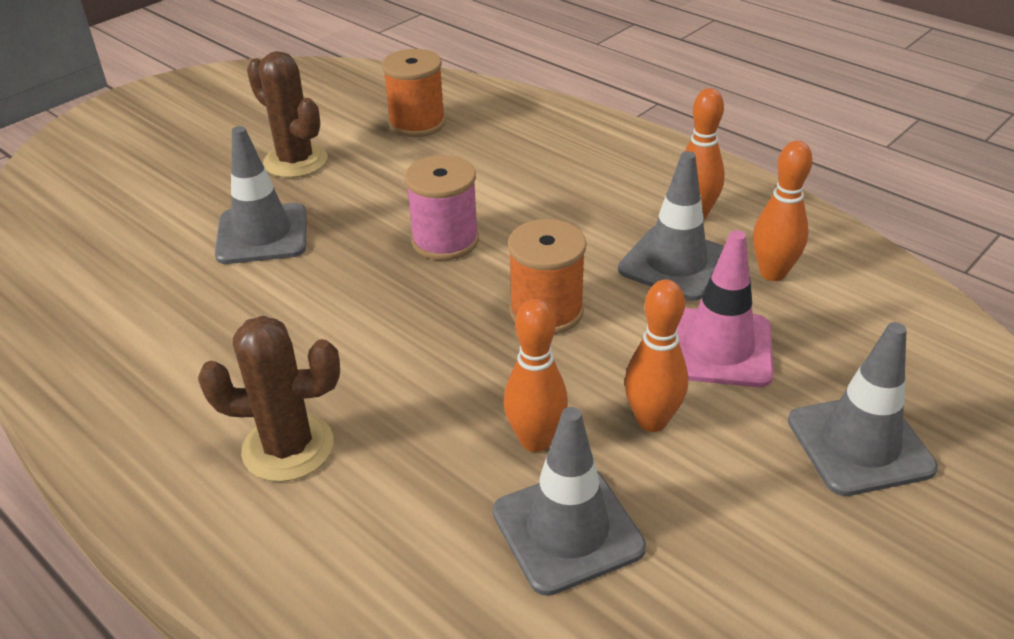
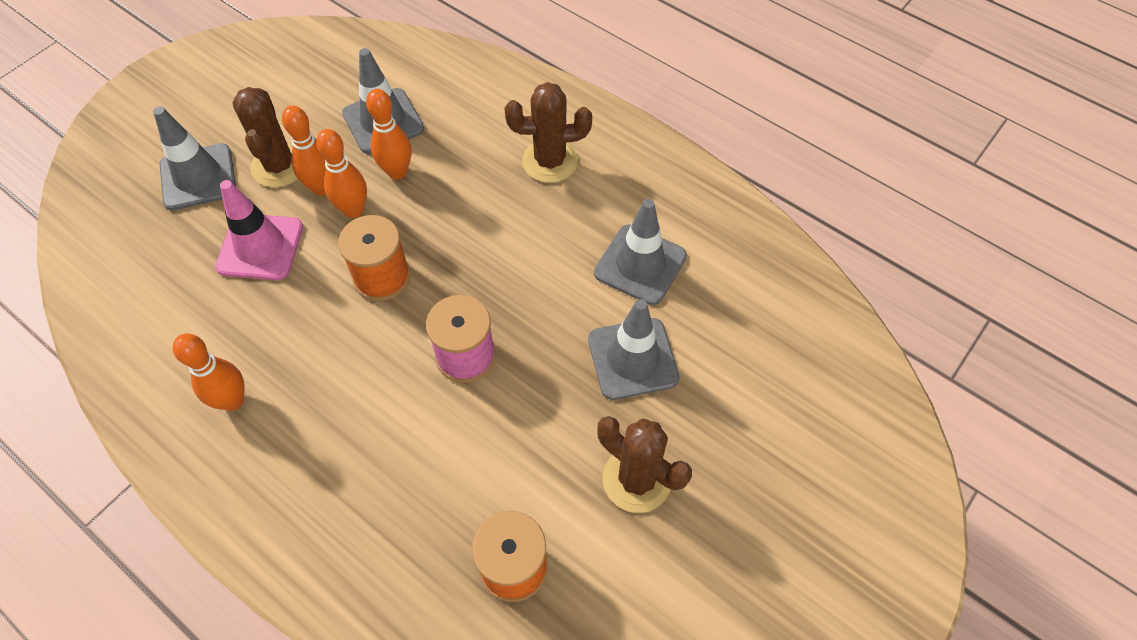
camera: 175 degrees right, 20 degrees up
(675, 263) = (268, 334): grey traffic cone -> grey traffic cone (640, 264)
(732, 457) = (279, 166): none -> brown cactus
(772, 273) = (191, 325): orange bowling pin -> orange bowling pin (353, 210)

